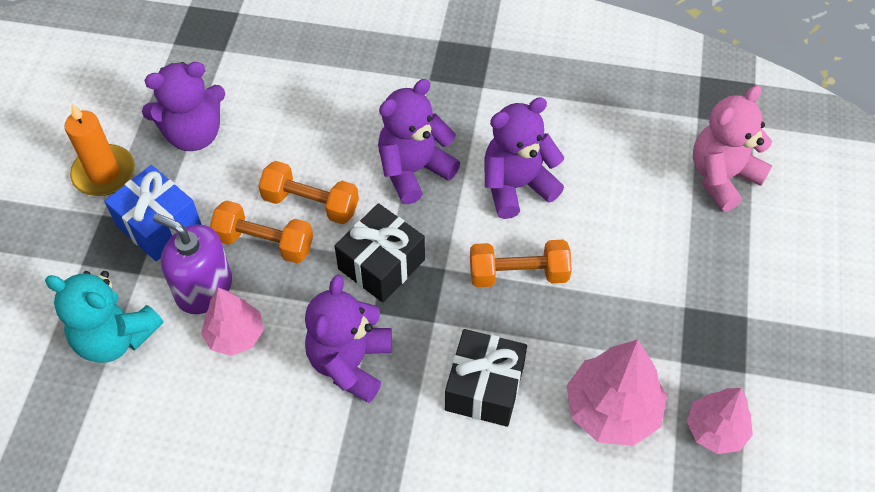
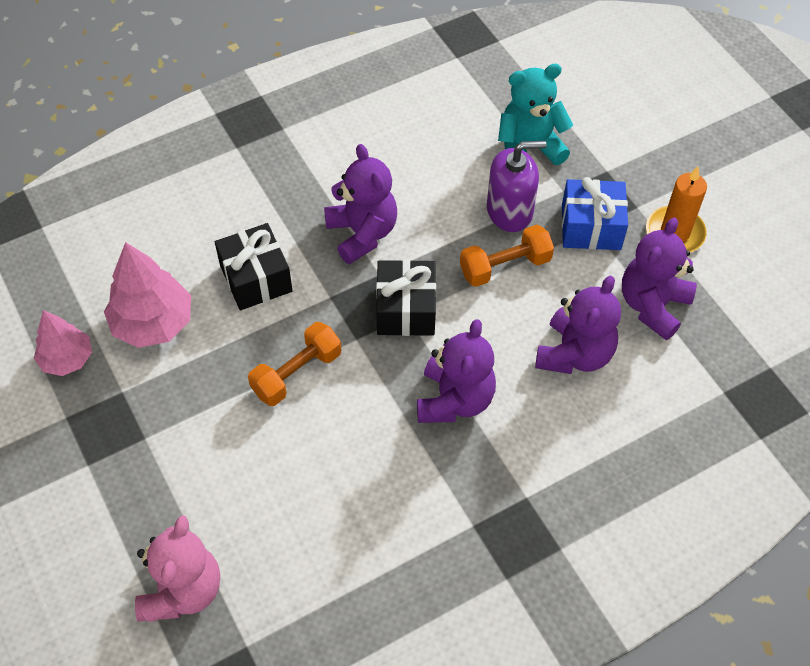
camera: 140 degrees right, 0 degrees up
(235, 335) = (455, 199): pink tree -> none
(311, 203) = (504, 316): orange dumbbell -> none
(516, 186) = (359, 447): purple teddy bear -> purple teddy bear (574, 354)

